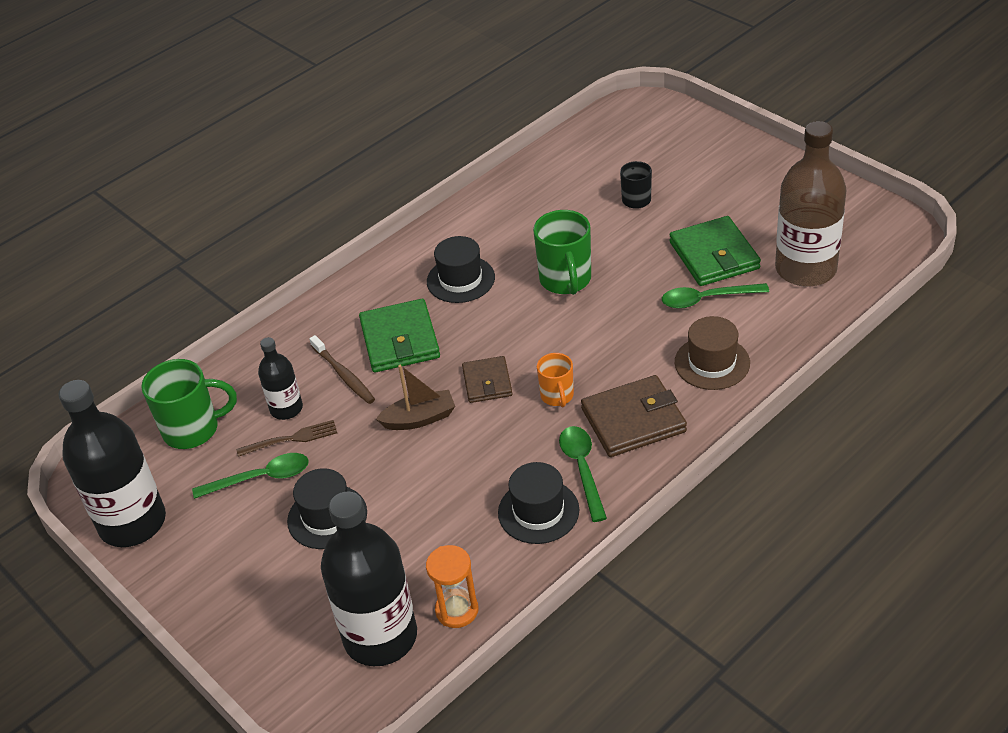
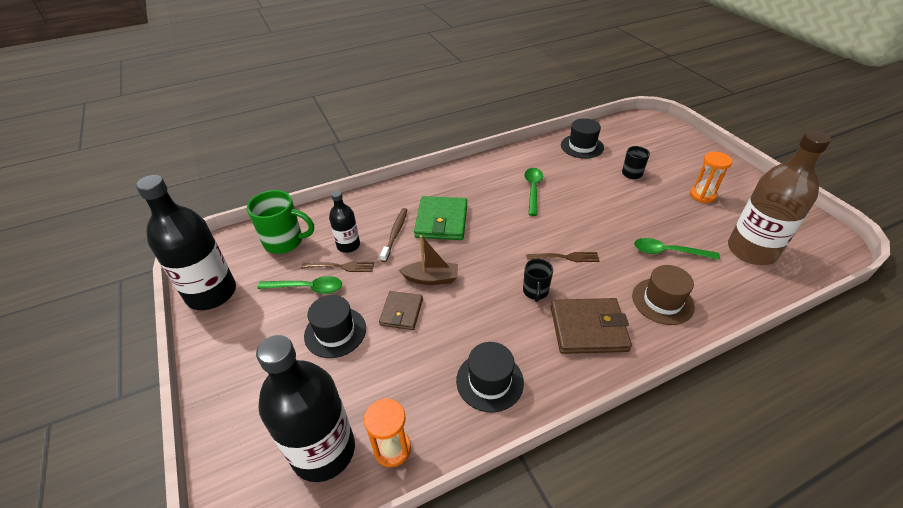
camera: 15 degrees right, 0 degrees up
(344, 375) = (395, 234): brown toothbrush -> brown toothbrush turned 150 degrees counterclockwise
(460, 279) = (497, 193): black hat -> black hat (582, 146)
(487, 382) = (488, 266): brown wallet -> brown wallet (401, 312)
(557, 396) = (535, 291): orange mug -> black mug
(565, 280) = (567, 212): green mug -> none
(581, 342) = (565, 257): none -> brown fork
(582, 469) = (536, 356): green spoon -> green spoon (533, 189)
(714, 255) = (680, 223): green wallet -> none
(735, 209) = (702, 195): none -> orange hourglass

